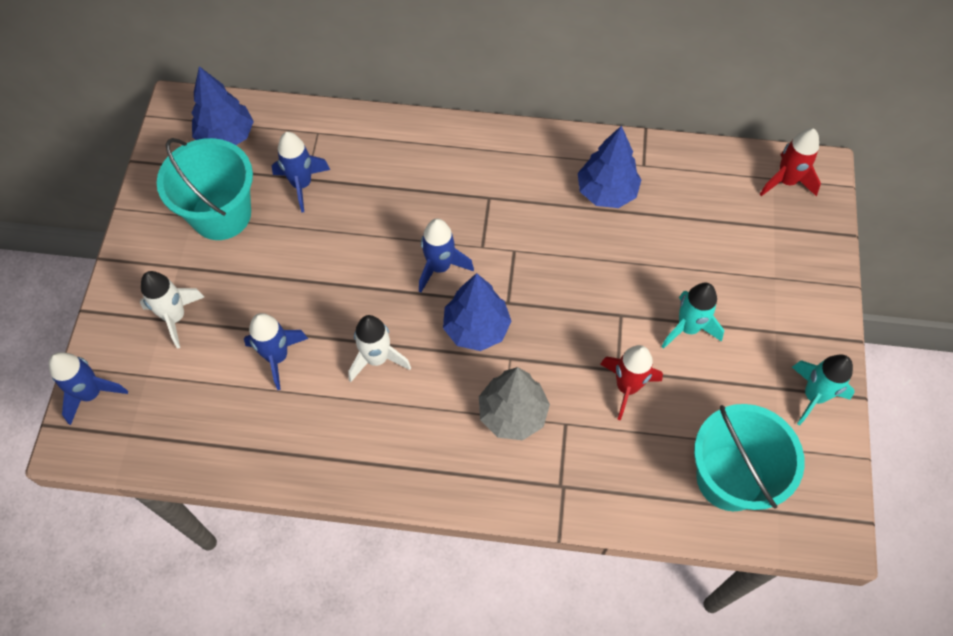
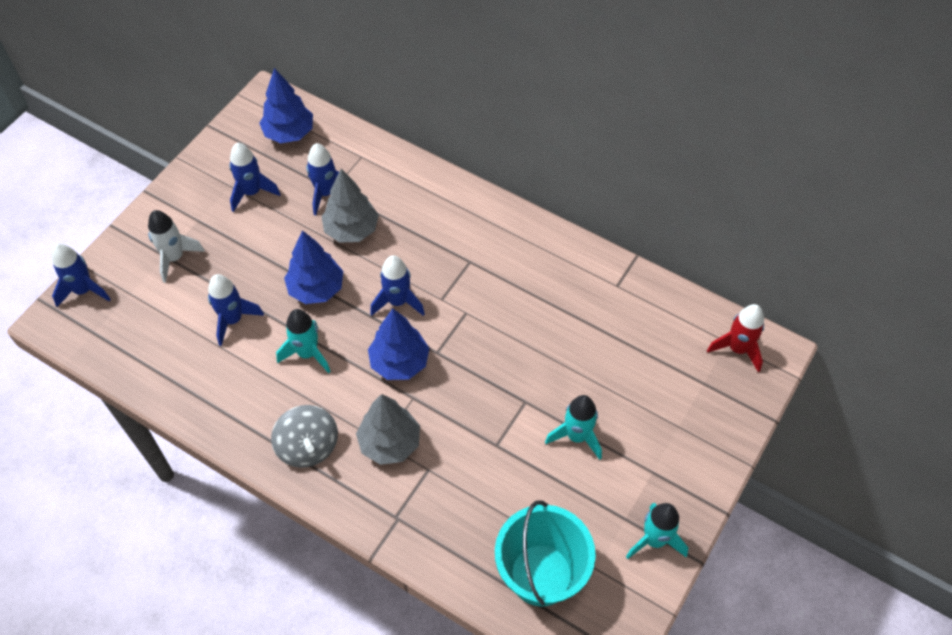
camera: 25 degrees right, 5 degrees down
(221, 214) = (252, 192): turquoise bucket -> blue rocket
(350, 212) = (351, 230): none -> grey tree
(377, 359) = (307, 353): white rocket -> turquoise rocket
(432, 454) = (308, 446): none -> grey spinning top
(606, 192) = (571, 295): blue tree -> blue tree (316, 288)
(627, 387) = (496, 462): red rocket -> none

